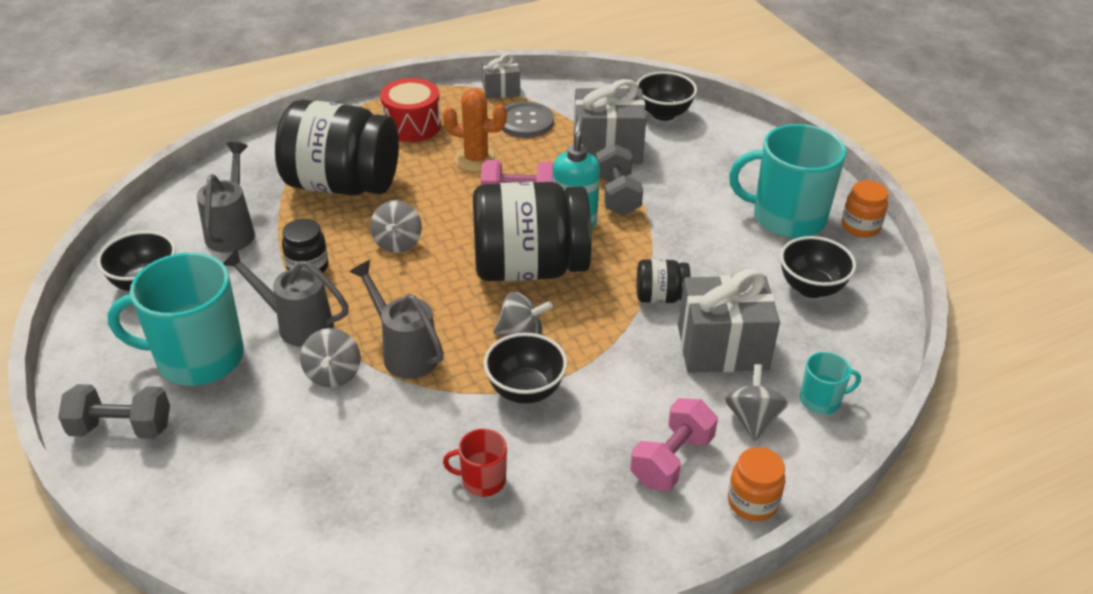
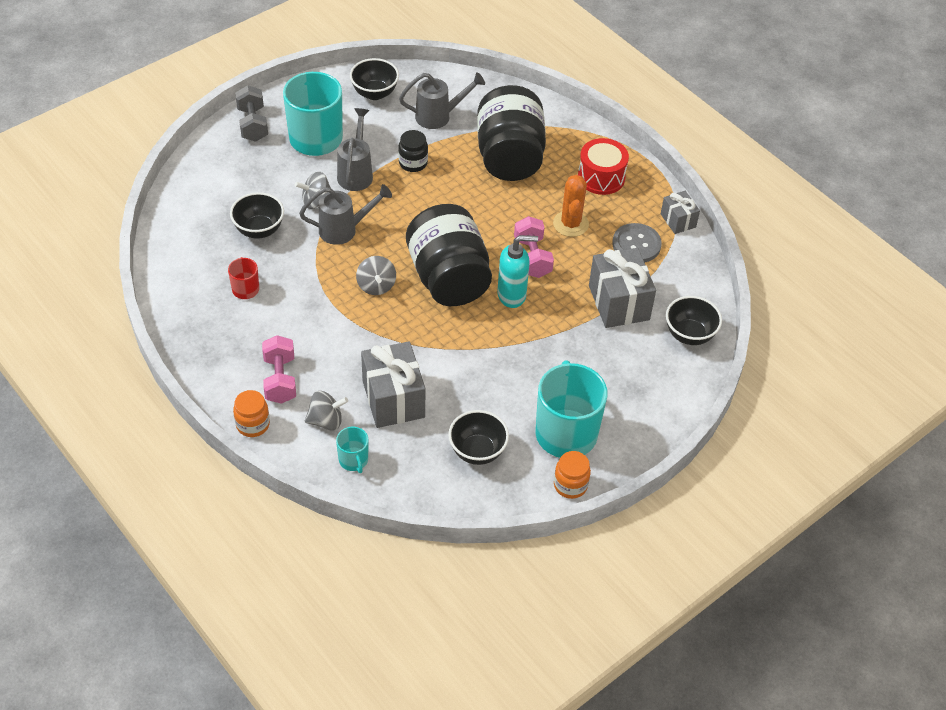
camera: 75 degrees right, 10 degrees up
(397, 243) = (453, 202): grey spinning top -> none
(404, 352) = (344, 230): grey watering can -> grey watering can turned 45 degrees clockwise
(525, 390) = (324, 296): black bowl -> black bowl (259, 230)
(617, 195) = (555, 317): grey dumbbell -> none
(660, 297) = (438, 358): black jar -> none
(672, 460) = (280, 379): pink dumbbell -> pink dumbbell turned 60 degrees clockwise

